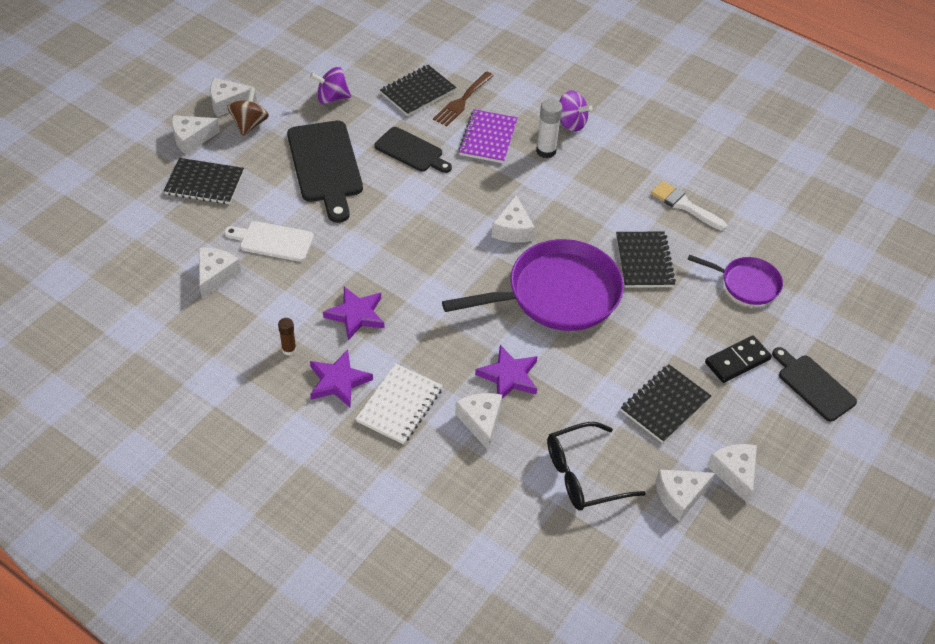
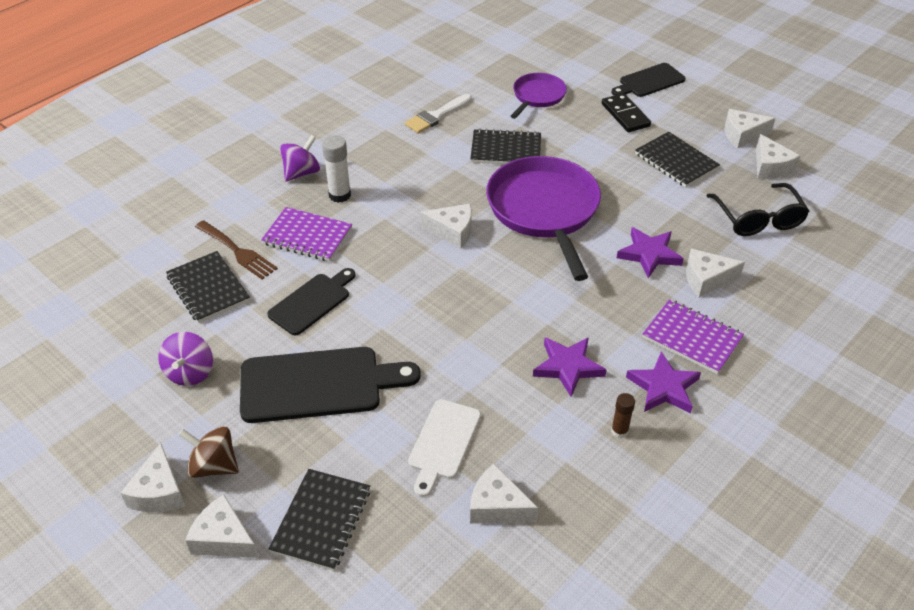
camera: 80 degrees left, 5 degrees down
(191, 138) = (223, 538): white cheese -> white cheese turned 135 degrees clockwise
(399, 405) = (692, 338): white notebook -> purple notebook

